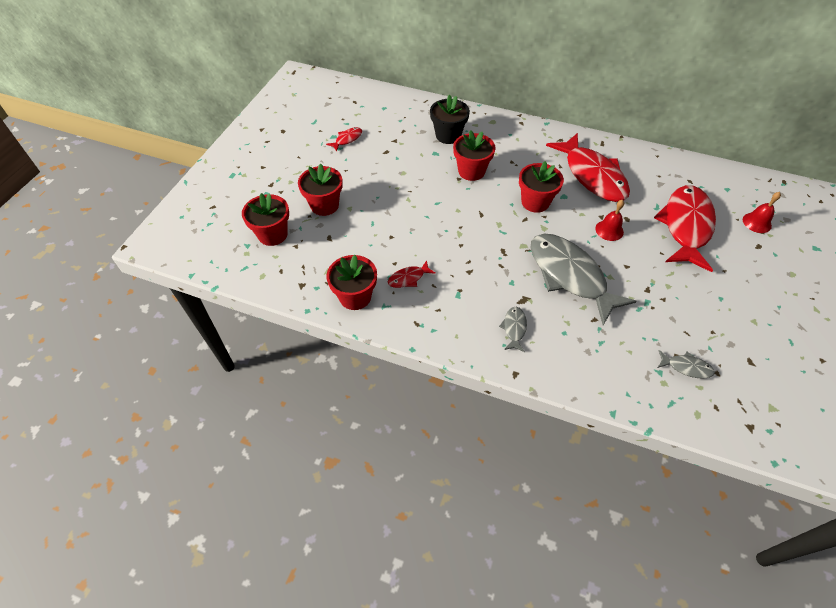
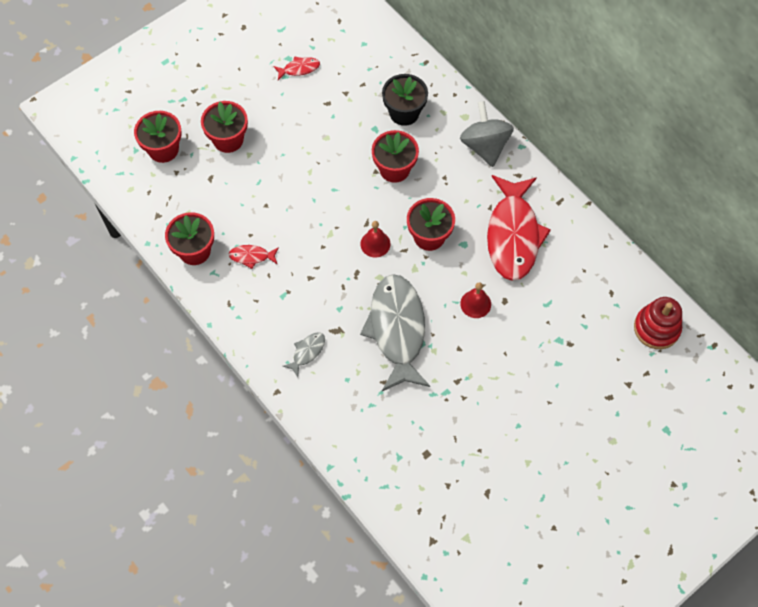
camera: 30 degrees right, 10 degrees up
(522, 132) = (485, 146): none -> grey spinning top
(685, 226) = (556, 339): red fish -> none
(686, 367) = (425, 466): grey fish -> none
(740, 188) = (656, 328): none -> red stacking toy
(757, 222) = (633, 373): red bell -> red bell (375, 244)

